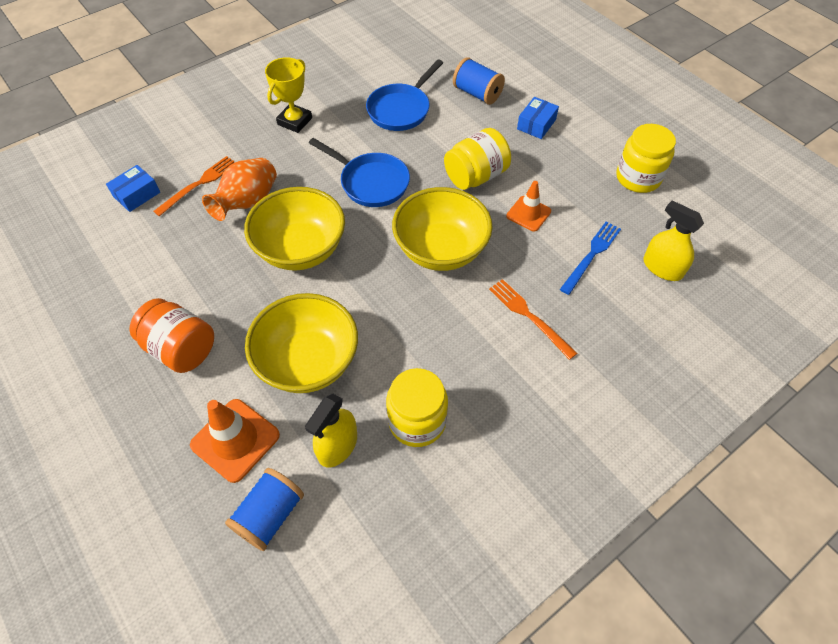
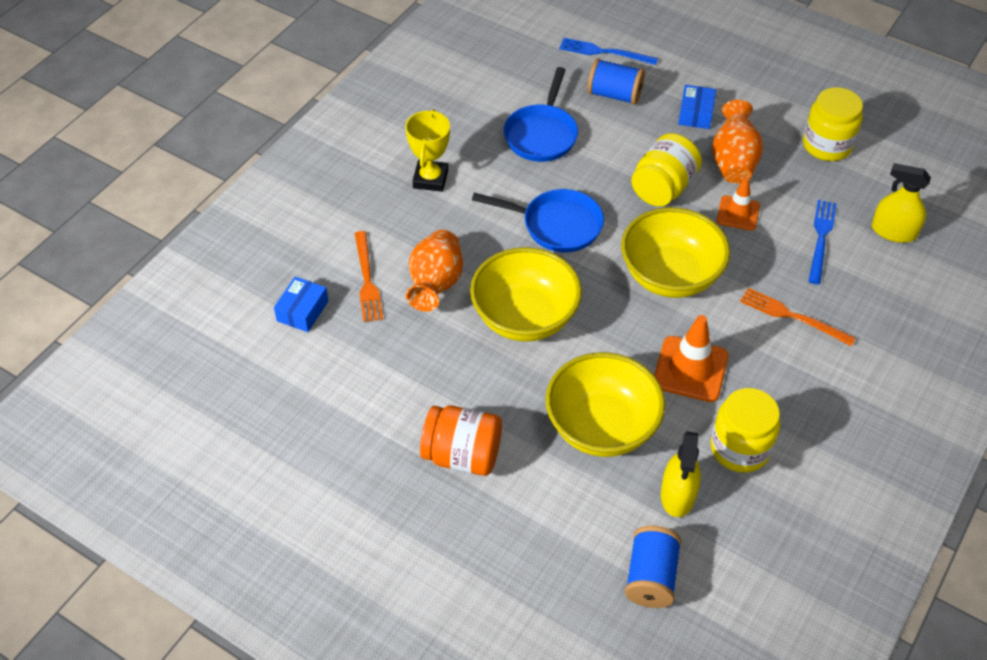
camera: 20 degrees left, 5 degrees down
(199, 184) = (367, 280): orange fork -> orange fork turned 150 degrees clockwise
(235, 440) = (575, 523): orange traffic cone -> orange traffic cone (690, 369)
(487, 60) = (604, 52): none -> blue fork
(547, 170) = (733, 161): none -> orange vase

